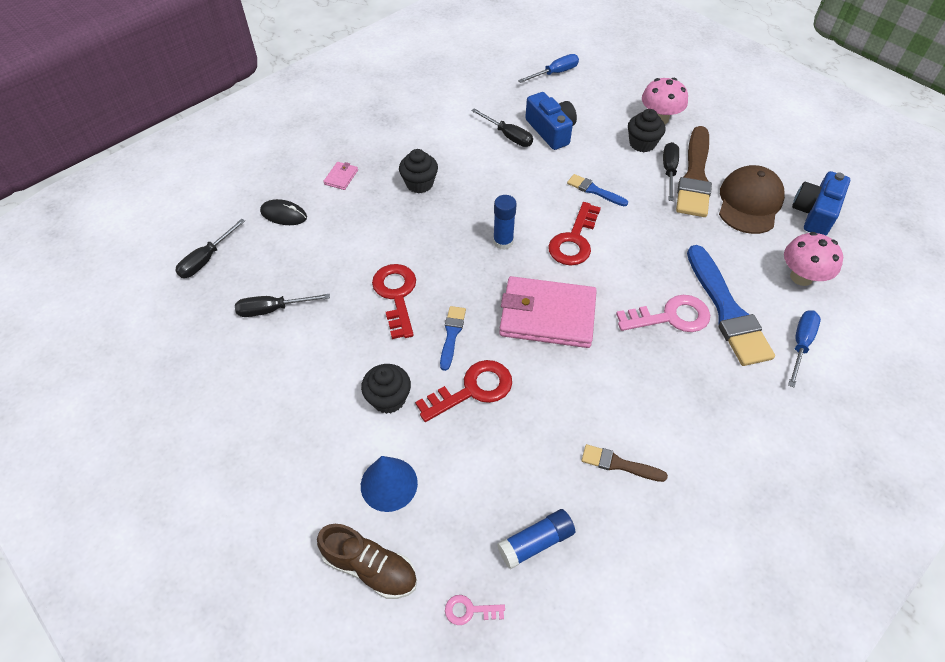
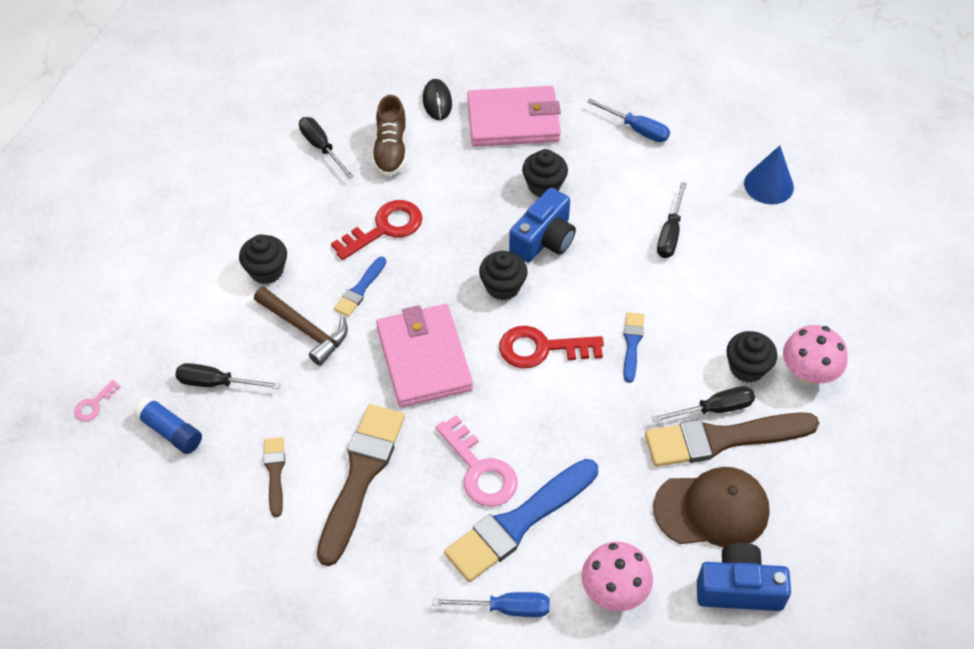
camera: 65 degrees right, 0 degrees up
(206, 259) = (353, 75): black screwdriver -> black screwdriver (216, 383)
(341, 177) = (513, 120): pink wallet -> pink wallet, size x2.49
(370, 567) = (106, 324): brown shoe -> brown shoe (391, 150)
(389, 484) = (183, 306): blue cone -> blue cone (768, 185)
(452, 335) = (360, 289): blue brush -> blue brush turned 135 degrees clockwise
(469, 610) = (94, 405): pink key -> pink key turned 120 degrees counterclockwise
(473, 389) = (305, 329): red key -> brown hammer
(503, 242) = (503, 287): blue glue stick -> black cupcake
(551, 131) = (707, 270): blue camera -> blue camera (544, 239)
(555, 73) = (819, 239): blue screwdriver -> blue screwdriver (637, 129)
(647, 399) = (361, 476): none -> brown brush

